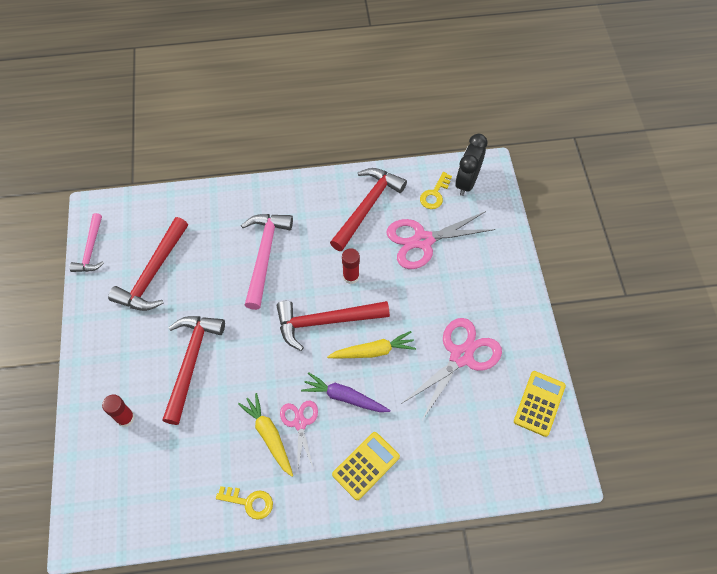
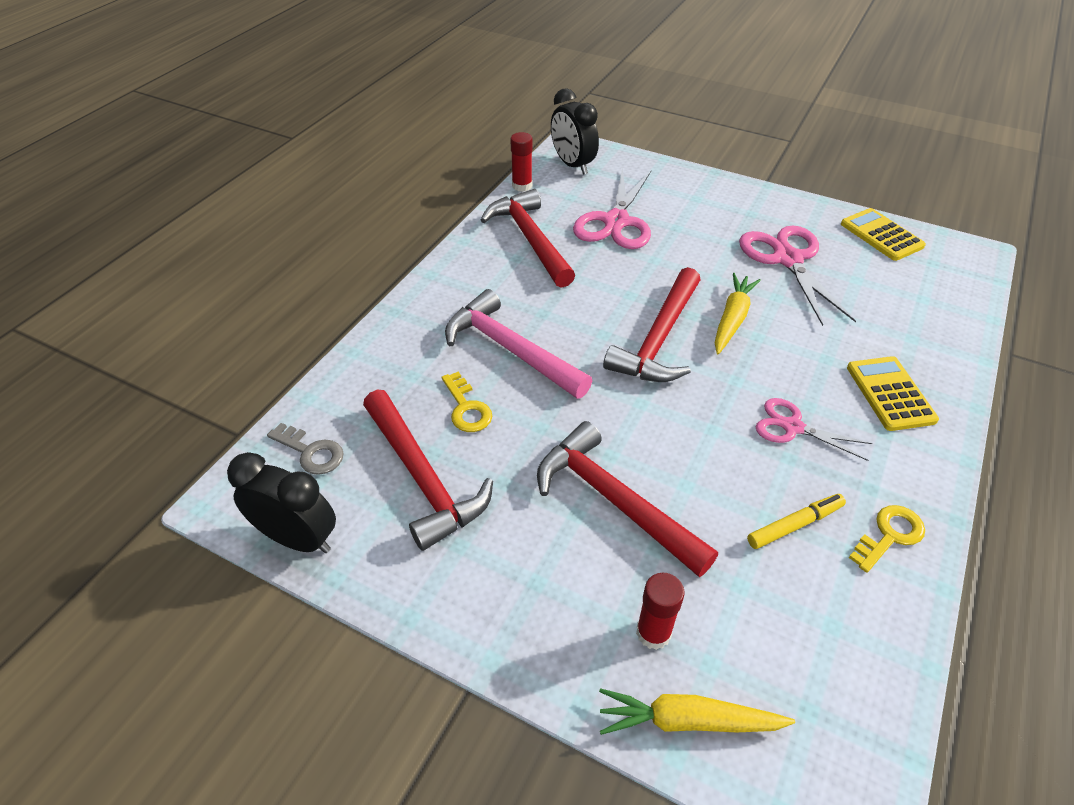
camera: 55 degrees left, 15 degrees down
(91, 249) = (298, 538): pink hammer -> black clock
(139, 219) = (311, 452): none -> grey key
(227, 453) = (795, 525): none -> yellow marker
(269, 435) = (793, 467): yellow carrot -> yellow carrot (688, 721)
(344, 397) = (780, 370): purple carrot -> none
(351, 276) = (613, 292): red glue stick -> red glue stick (522, 186)
(434, 194) = (565, 189): yellow key -> yellow key (466, 408)

